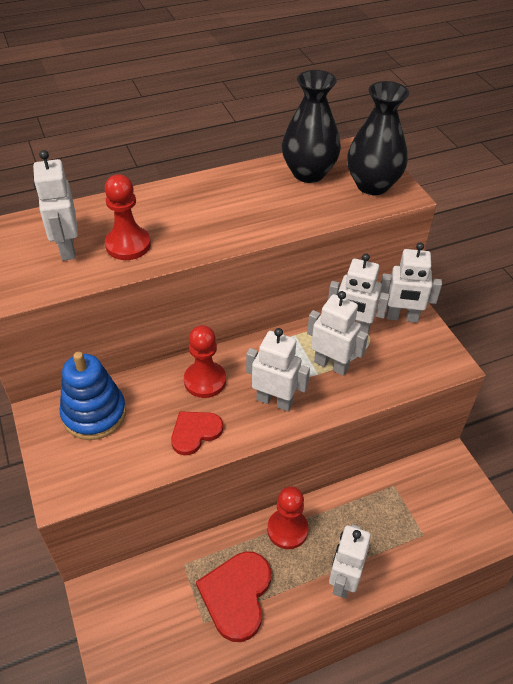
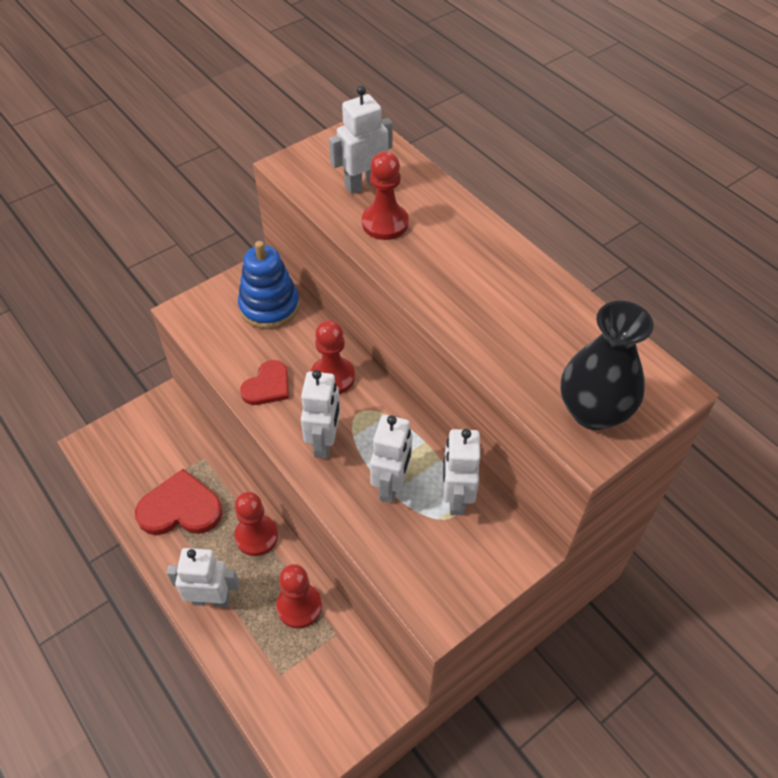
camera: 75 degrees right, 5 degrees up
(195, 432) = (267, 386): red heart -> red heart turned 90 degrees clockwise
(308, 173) = (582, 342): black vase -> none
(364, 507) = (299, 606): none -> red pawn
(402, 317) = (496, 549): white robot -> none

